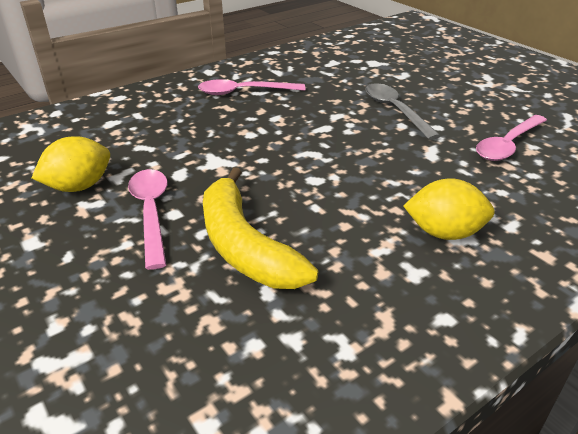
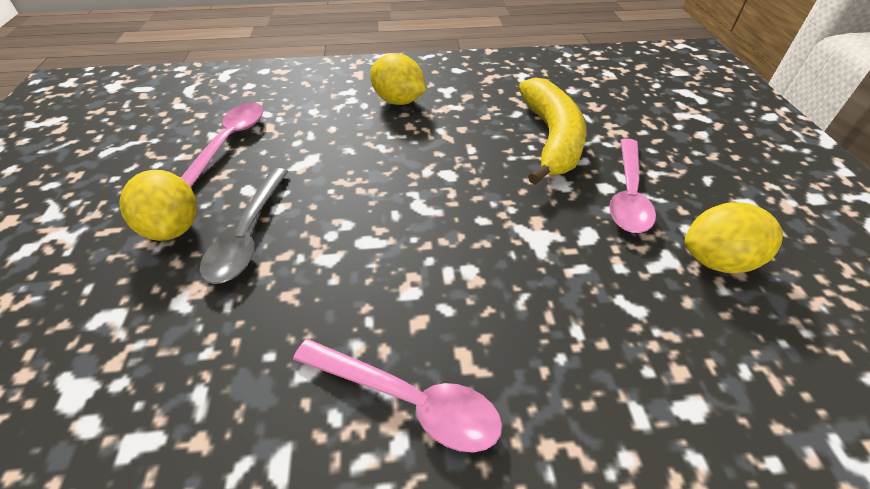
camera: 150 degrees left, 10 degrees up
(439, 101) = (173, 228): none -> yellow lemon
(508, 145) = (229, 142): pink spoon -> pink spoon turned 60 degrees counterclockwise

